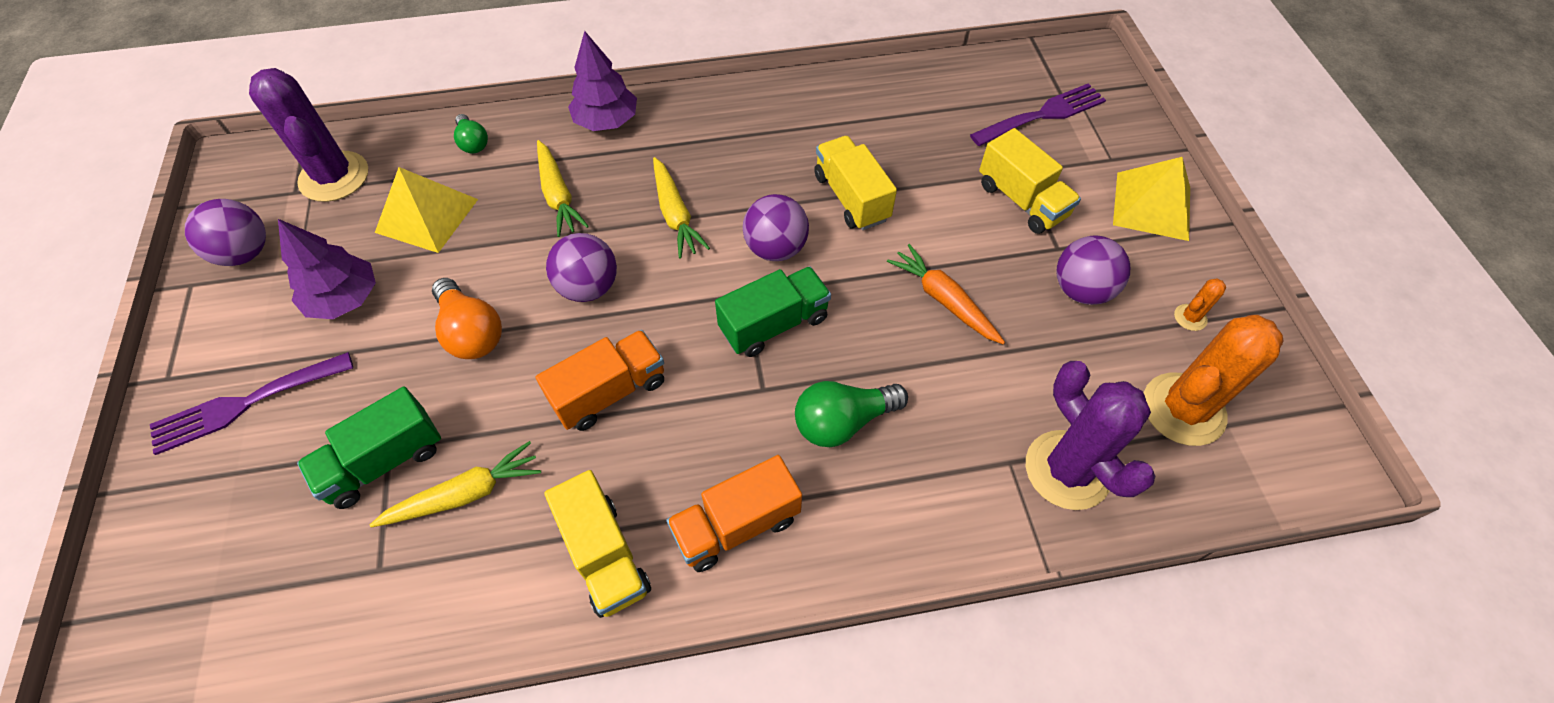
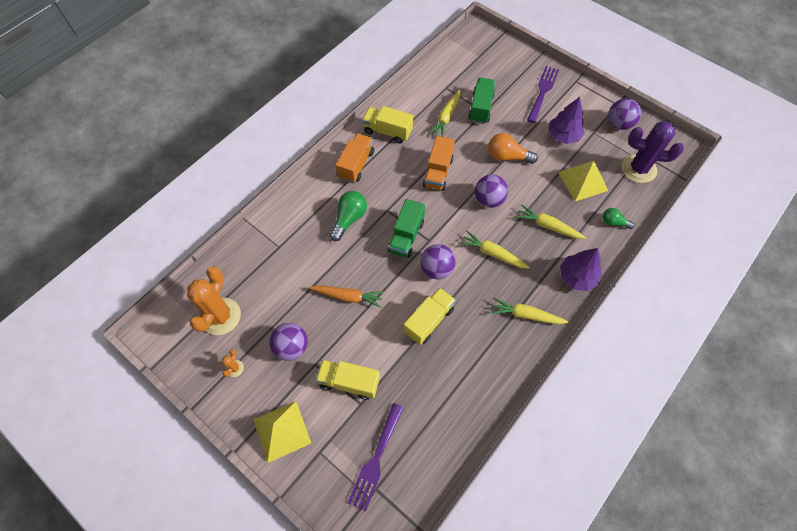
camera: 140 degrees right, 5 degrees up
(720, 126) = (526, 315): none -> yellow carrot
(851, 198) = (428, 320): yellow truck -> yellow truck turned 75 degrees counterclockwise
(1067, 470) = (256, 258): purple cactus -> none

